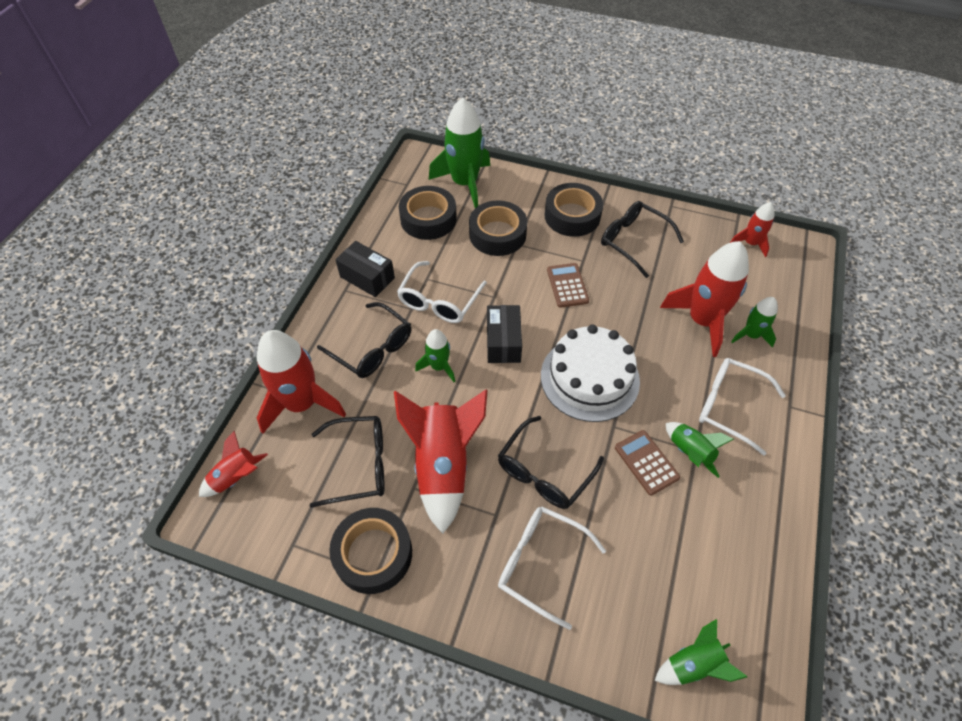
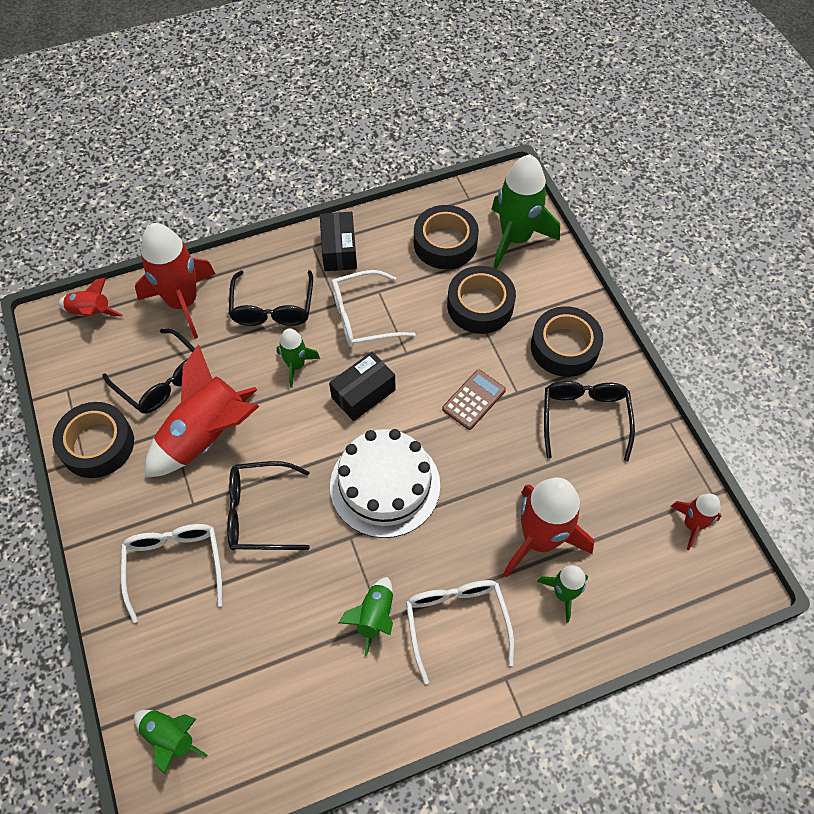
camera: 50 degrees right, 5 degrees up
(646, 462) = (334, 586): brown calculator -> none

